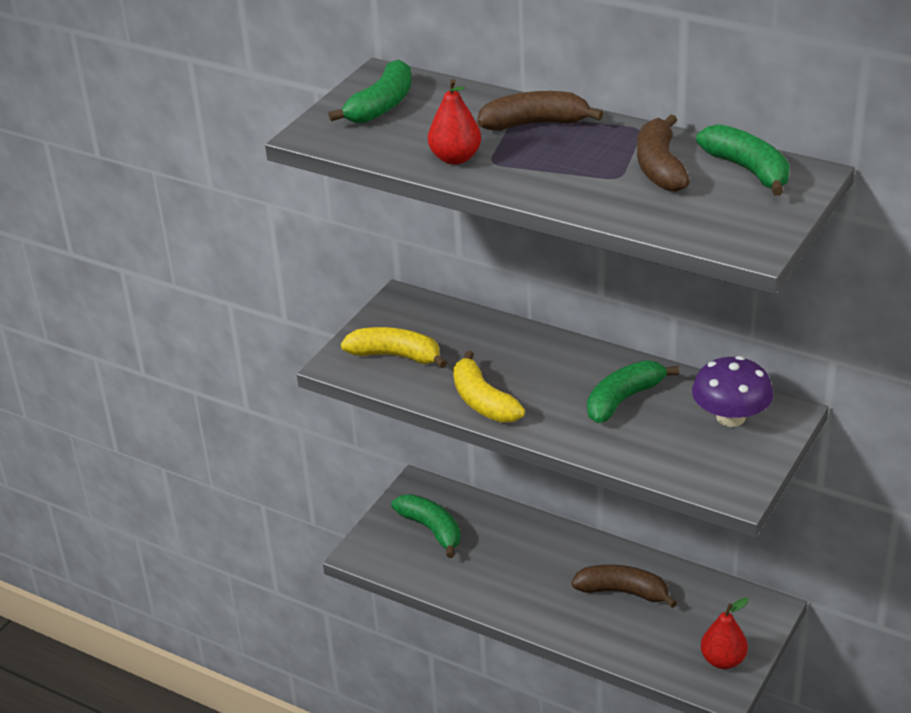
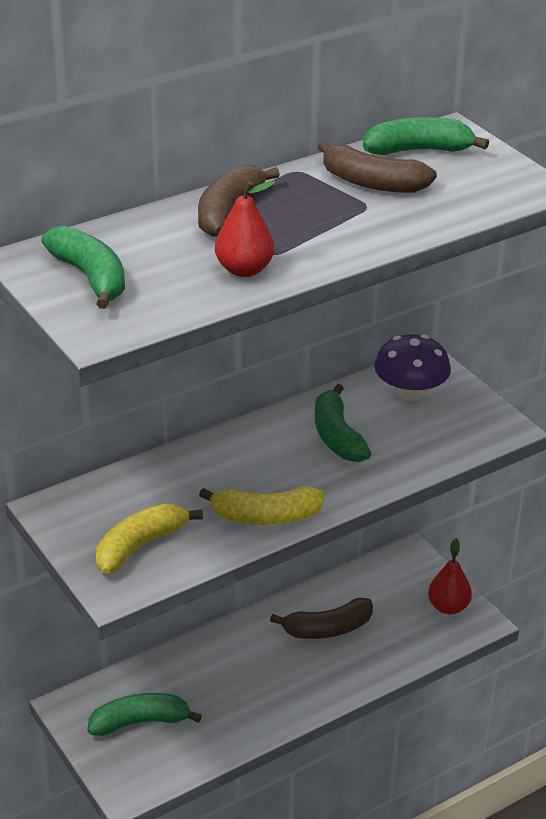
camera: 65 degrees left, 0 degrees up
(623, 592) = (327, 629): brown banana -> brown banana turned 150 degrees counterclockwise

